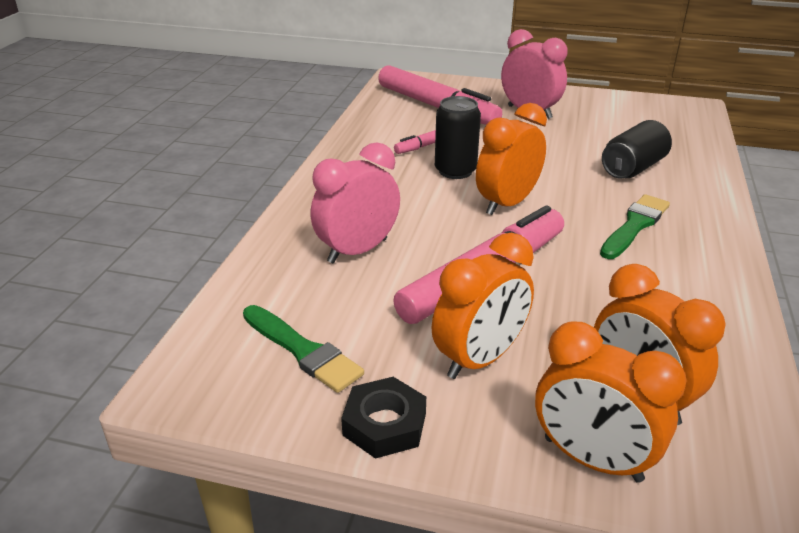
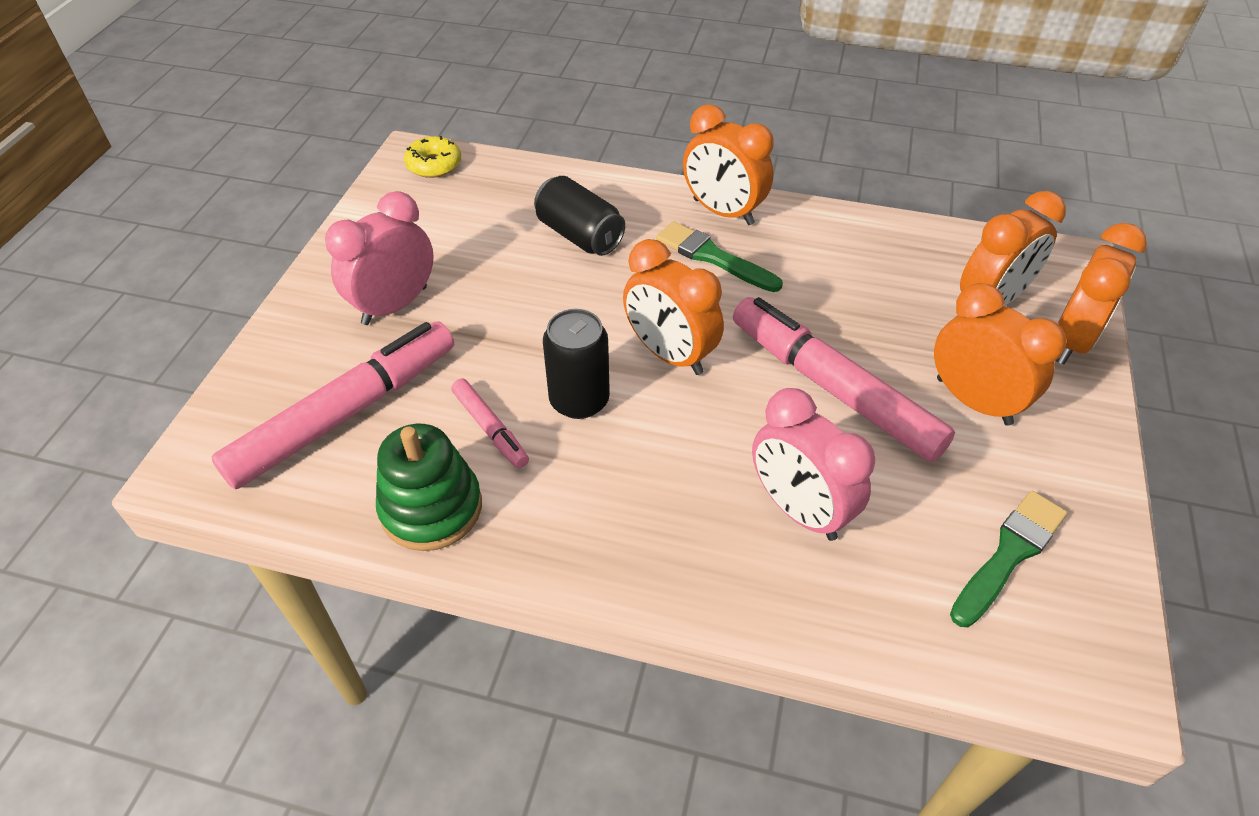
camera: 90 degrees left, 15 degrees up
(369, 132) = (431, 508): none -> green stacking toy
(384, 424) = (1088, 476): black nut -> none
(687, 114) = (434, 165): none -> yellow donut
(705, 233) = (723, 212): none -> orange clock

